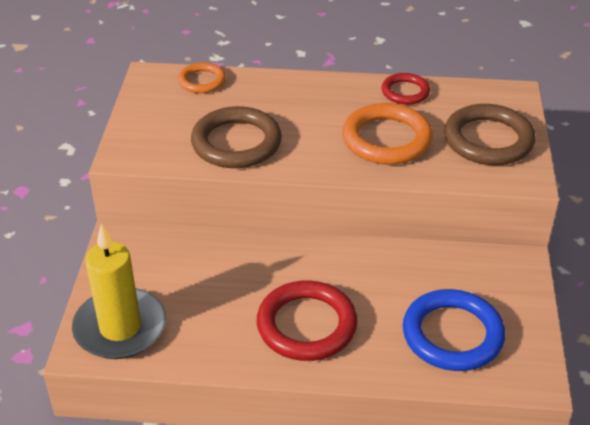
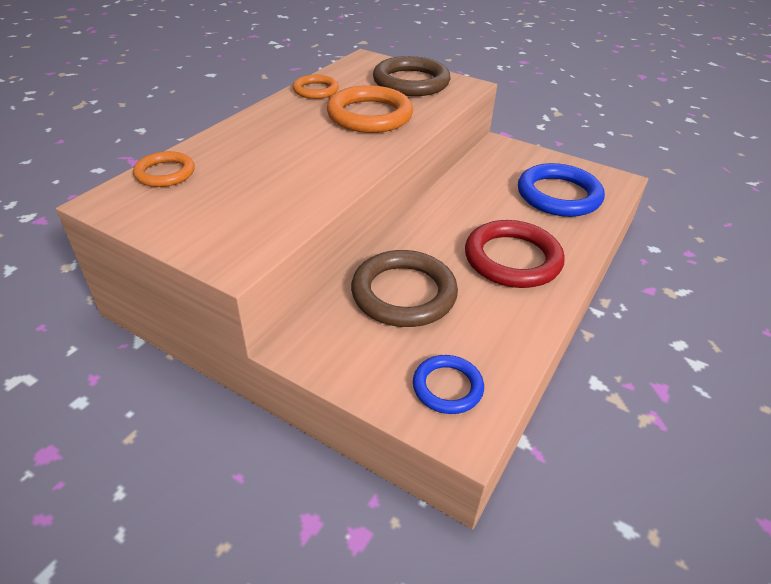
camera: 65 degrees left, 0 degrees up
(120, 327) = (447, 387): yellow candle -> blue ring
(236, 143) = (295, 183): brown ring -> brown ring (404, 293)
(405, 92) = (315, 90): red ring -> orange ring

